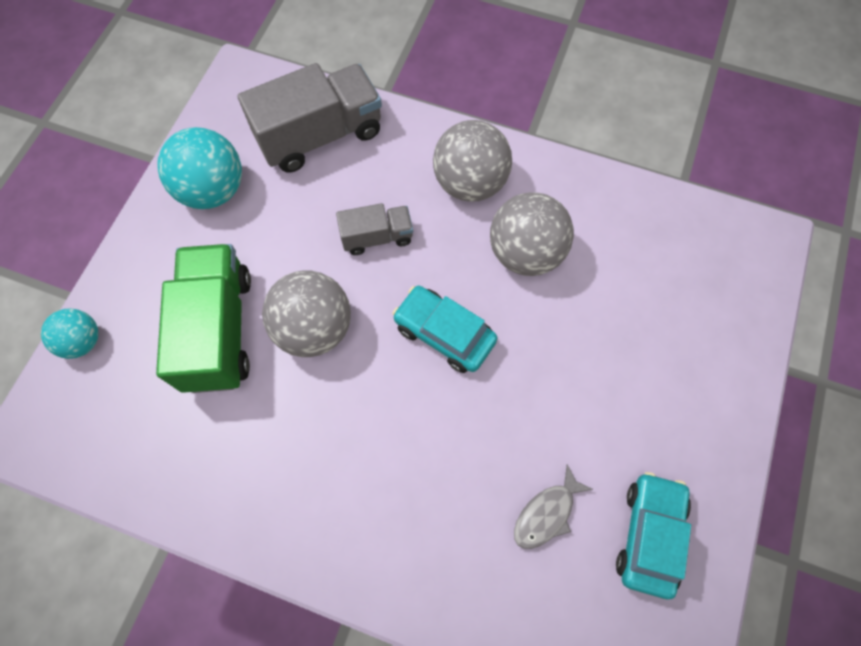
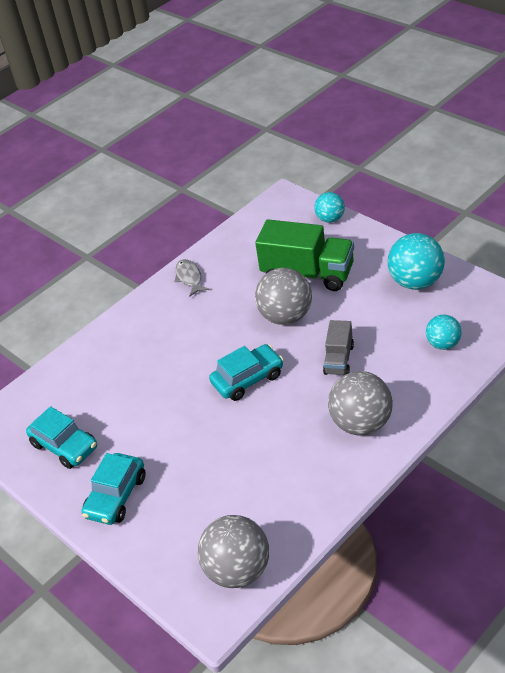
camera: 120 degrees right, 25 degrees down
(320, 135) = (443, 344): grey truck -> turquoise ball
(525, 253) = (285, 441): grey ball -> grey ball (238, 570)
(546, 513) = (109, 400): grey fish -> grey fish (189, 278)
(689, 416) = (116, 496): none -> turquoise car

